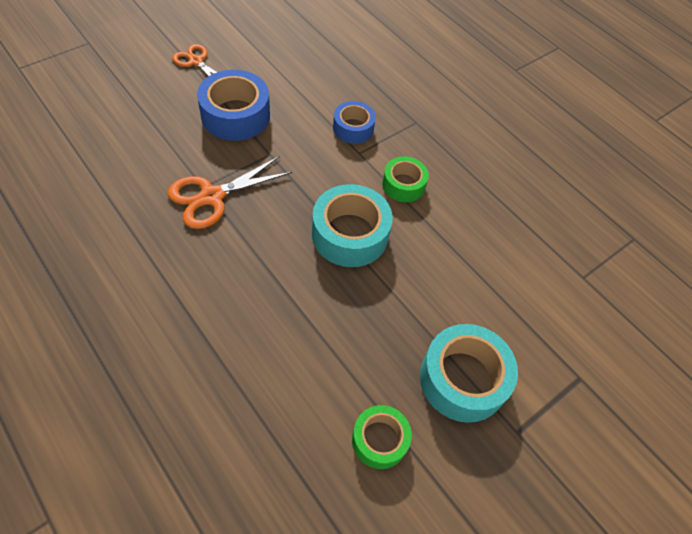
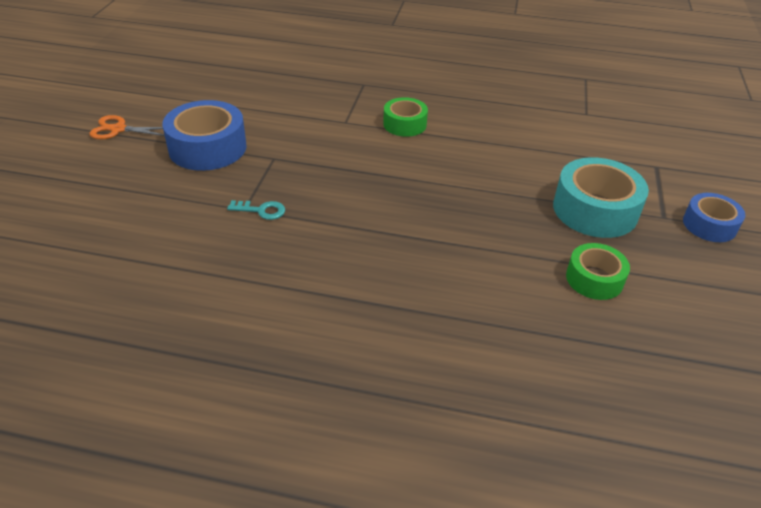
camera: 35 degrees left, 15 degrees down
(212, 197) = (261, 210): orange scissors -> turquoise key
(350, 234) = (407, 173): turquoise tape -> none
(353, 128) = (320, 109): blue tape -> blue tape (709, 225)

